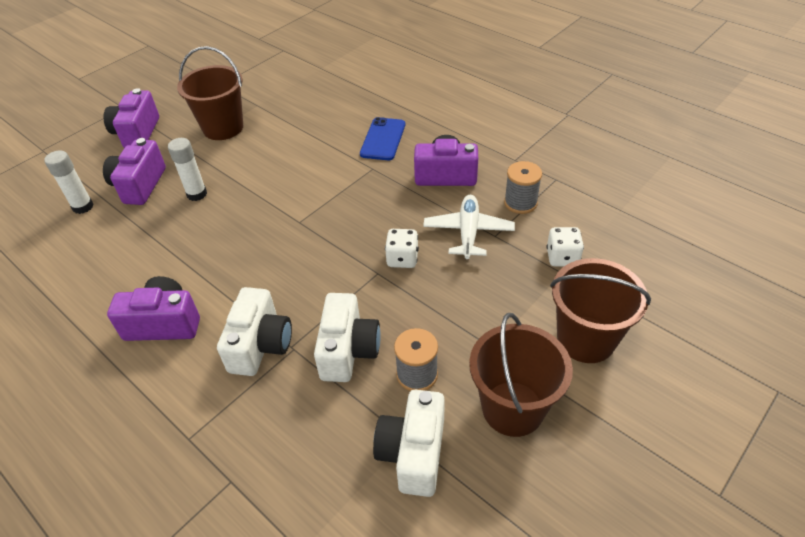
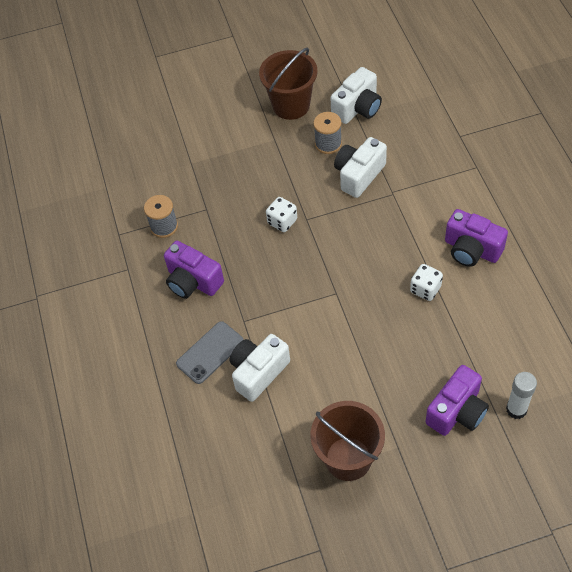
camera: 145 degrees left, 10 degrees up
(137, 133) = (441, 503): purple camera -> none
(197, 194) = (407, 370): white glue stick -> none
(260, 345) = (412, 203): white camera -> white camera (258, 372)
(383, 139) = (210, 352): blue phone -> grey phone
(468, 232) = (221, 220): white plane -> none
(562, 257) = (180, 172): white dice -> white dice (425, 289)
(585, 339) = (219, 120): brown bucket -> none

